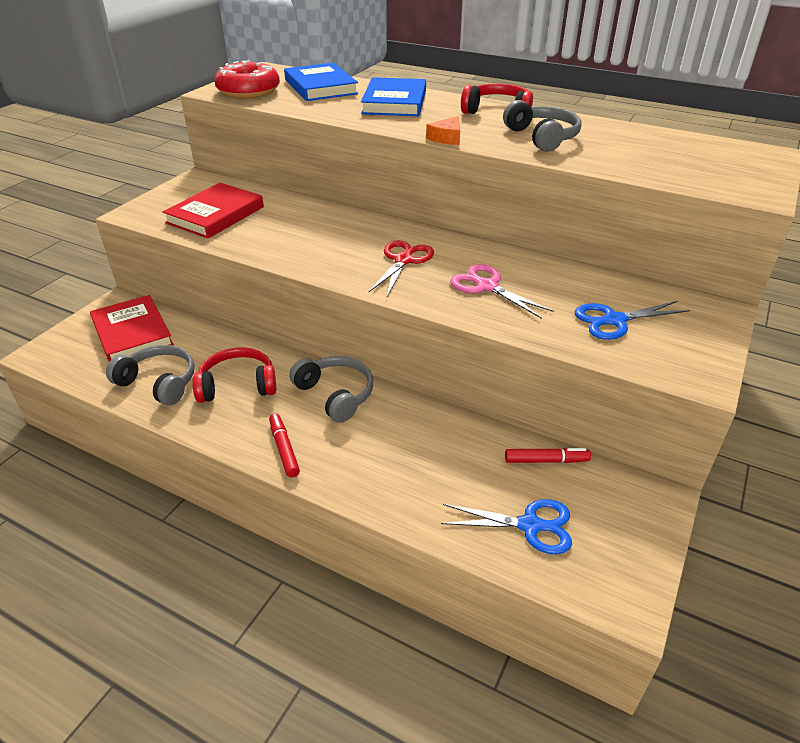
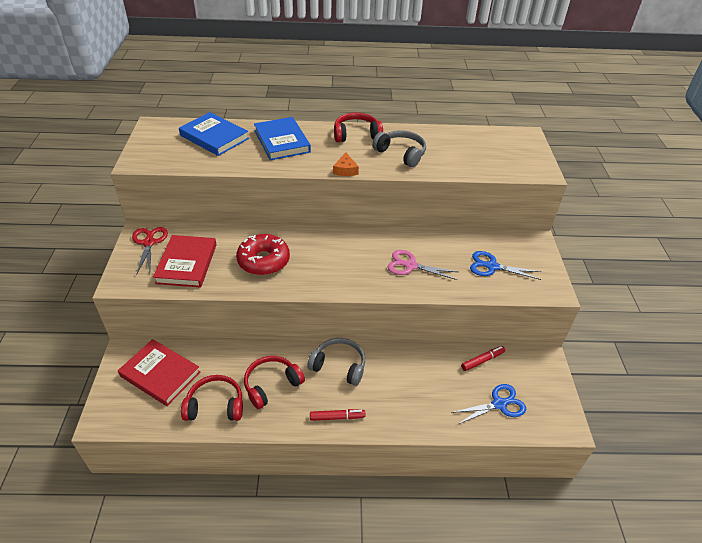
camera: 30 degrees left, 5 degrees up
(159, 382) = (215, 405): grey headphones -> red headphones
(248, 91) = (163, 156): red donut -> red donut (263, 261)
(284, 449) = (337, 417): red marker -> red marker turned 135 degrees clockwise
(403, 260) = (347, 262): red scissors -> red scissors (149, 243)
(614, 320) = (492, 266): blue scissors -> blue scissors turned 60 degrees clockwise

